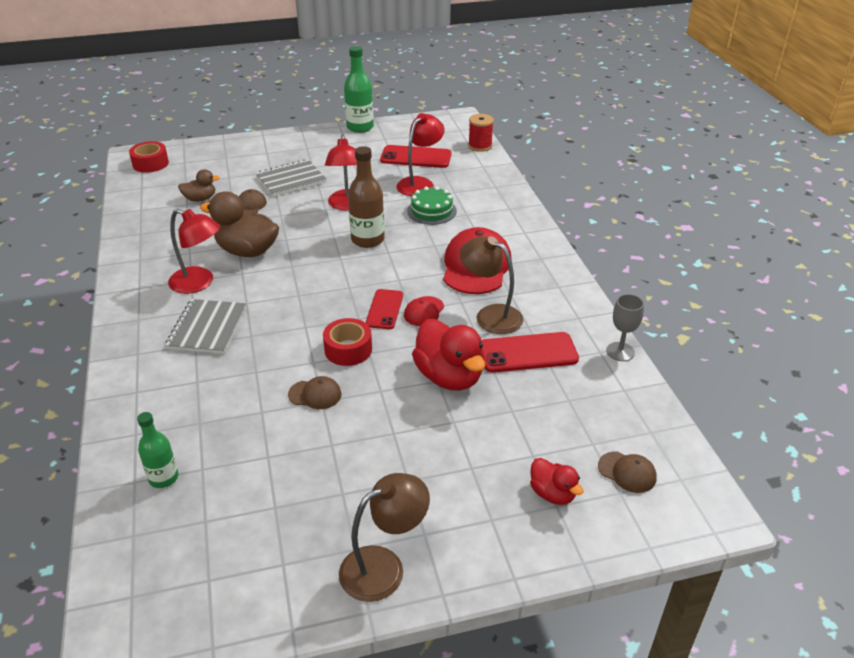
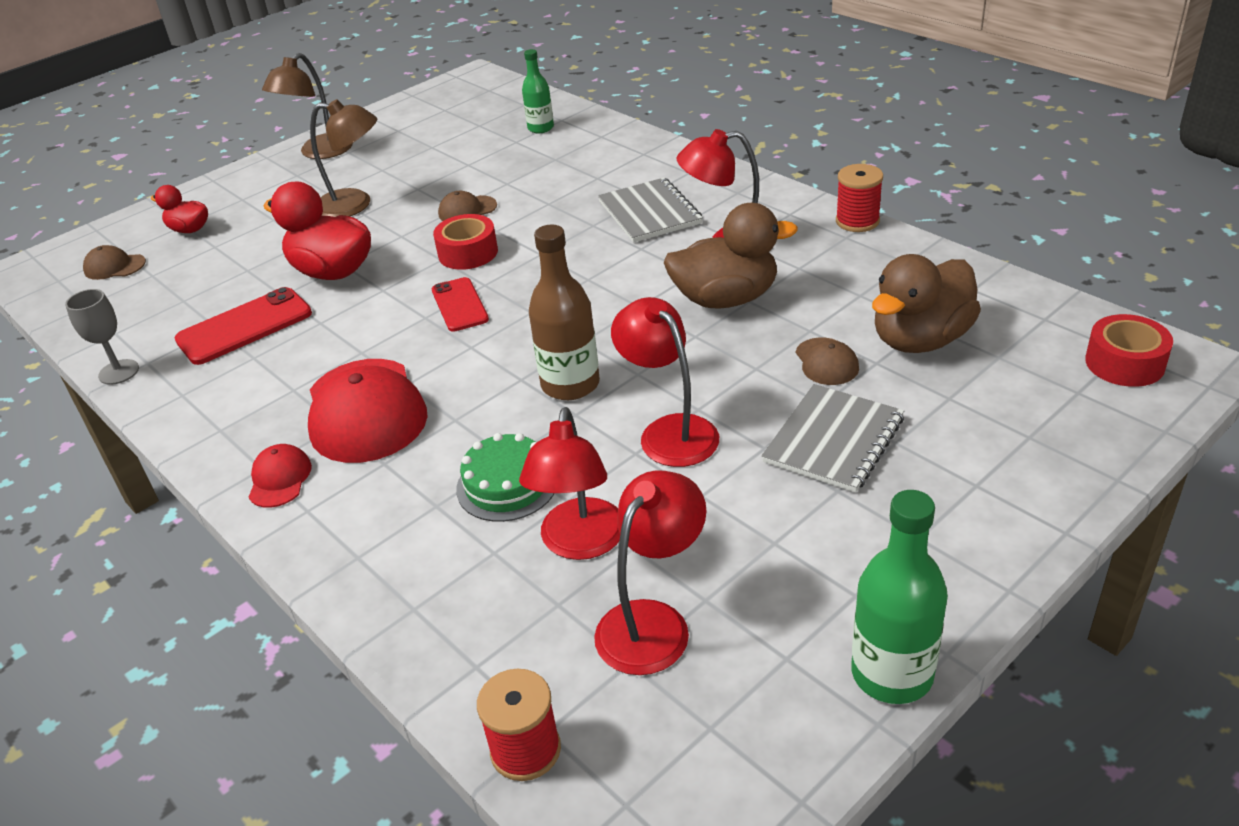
camera: 155 degrees right, 0 degrees up
(118, 266) = (857, 221): none -> red spool
(200, 199) = (920, 340): brown duck -> brown duck, size x1.82
(416, 157) = (653, 622): red phone -> red lamp
(424, 311) = (405, 322): red cap -> red cap (280, 479)
(490, 315) = (311, 350): brown lamp -> brown lamp (355, 205)

